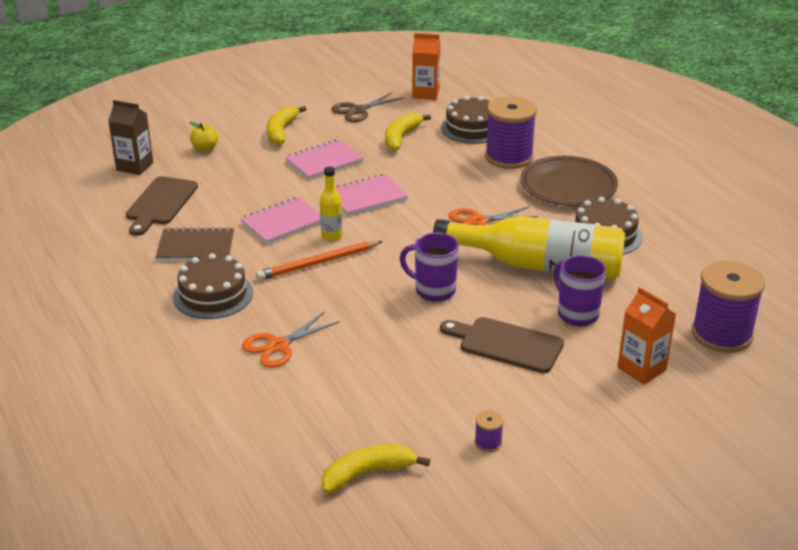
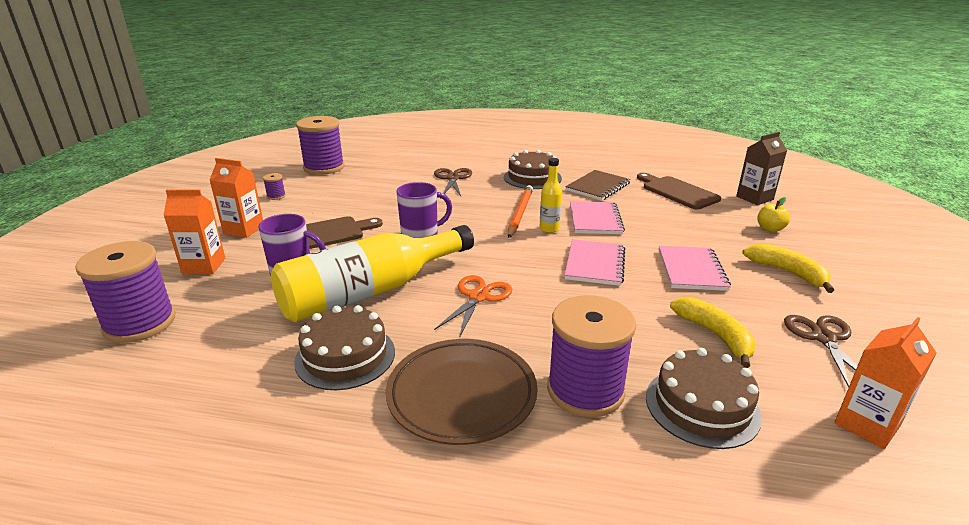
camera: 130 degrees right, 5 degrees down
(278, 346) = (453, 178): orange scissors -> brown scissors
(368, 473) = (324, 167): yellow banana -> purple spool
(571, 400) = (244, 229): none -> orange carton

